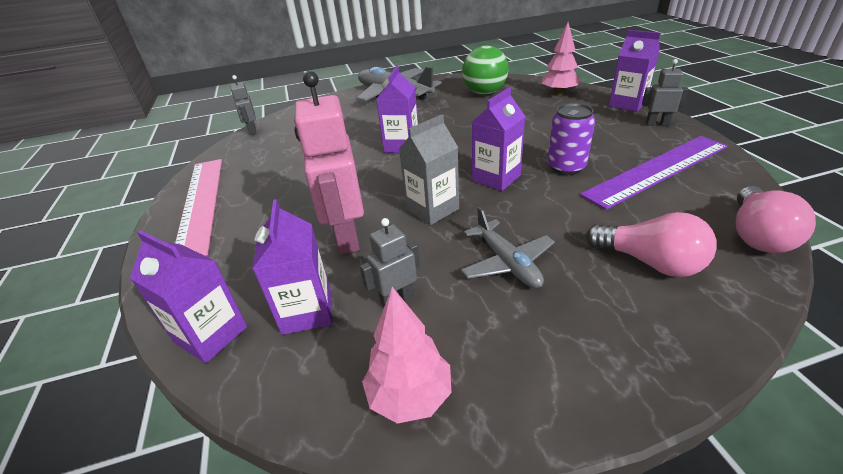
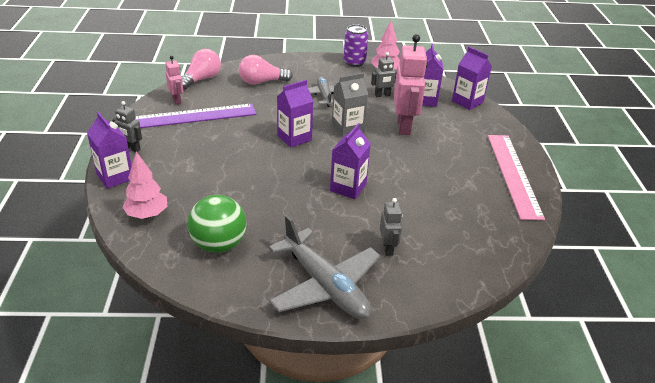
camera: 170 degrees left, 0 degrees up
(252, 131) = (506, 261): grey robot -> grey robot (388, 248)
(566, 167) = (242, 133): purple can -> purple can (354, 62)
(650, 262) = (261, 82): pink light bulb -> pink light bulb turned 60 degrees counterclockwise
(719, 186) = (177, 100): none -> pink robot

